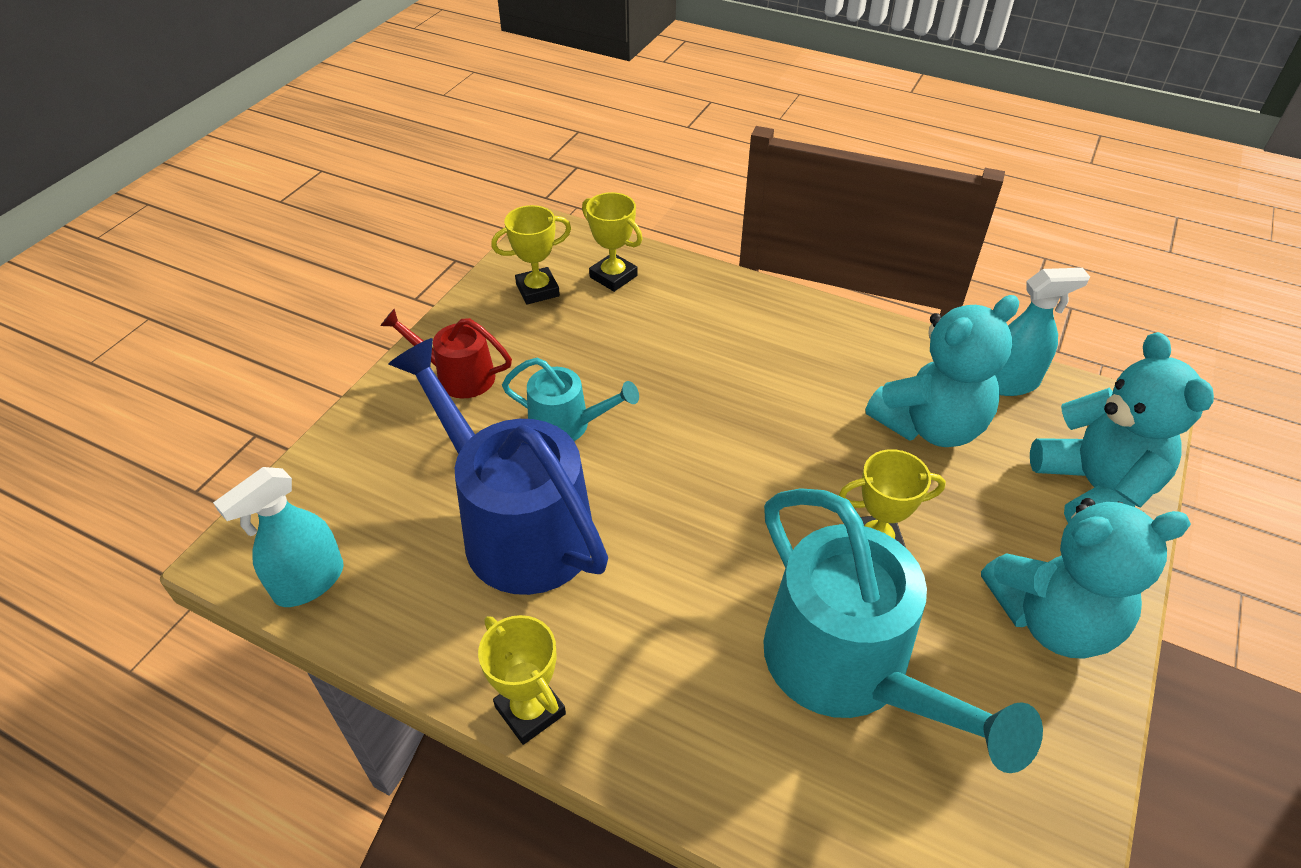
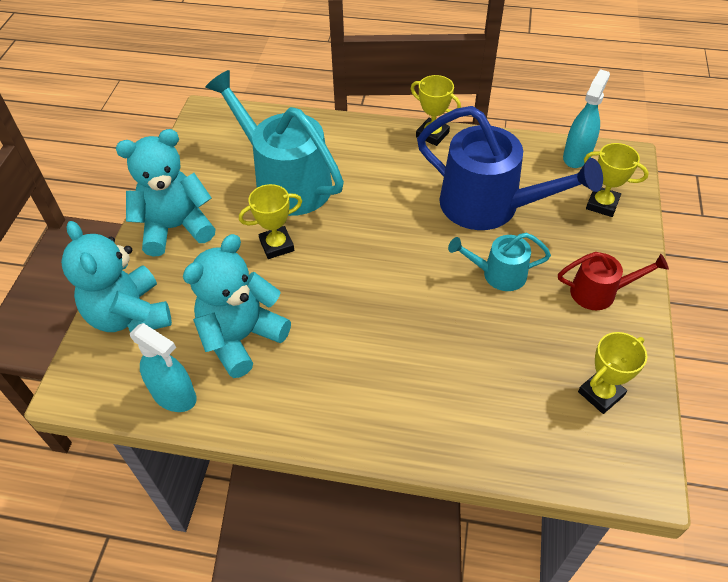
camera: 165 degrees right, 5 degrees up
(613, 276) = (545, 430): yellow trophy -> yellow trophy (602, 204)
(1010, 383) = (174, 395): turquoise spray bottle -> turquoise spray bottle turned 120 degrees counterclockwise

